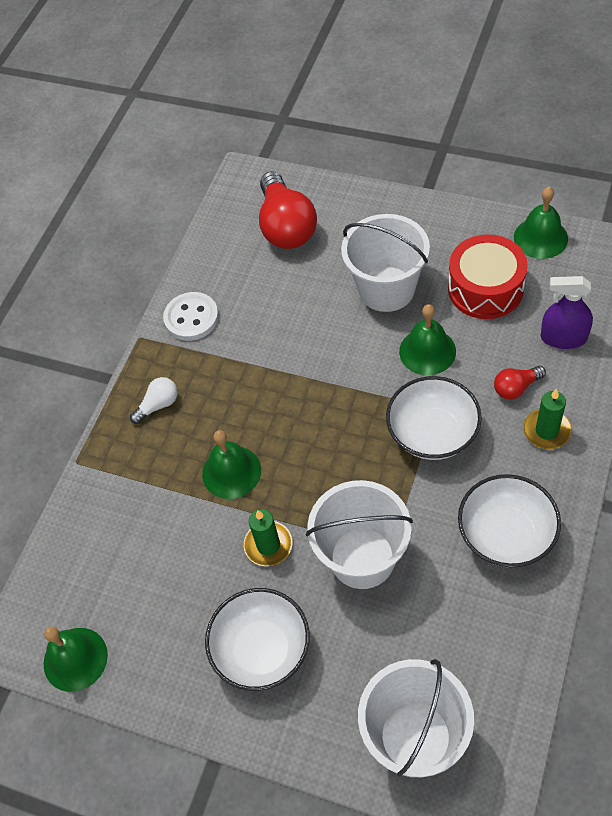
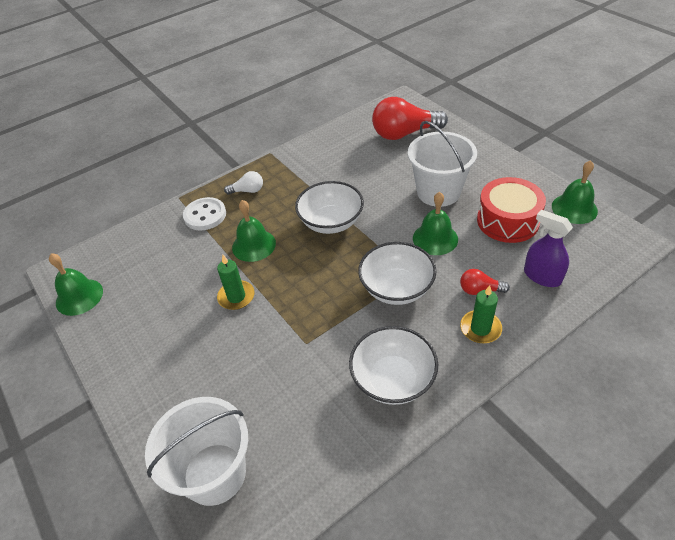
camera: 30 degrees right, 10 degrees down
(191, 318) = (307, 156): white button -> white button (205, 215)
(262, 650) = (176, 354): white bowl -> white bowl (331, 222)
(286, 226) = (404, 133): red light bulb -> red light bulb turned 60 degrees clockwise
(362, 558) = (284, 337): white bucket -> none

